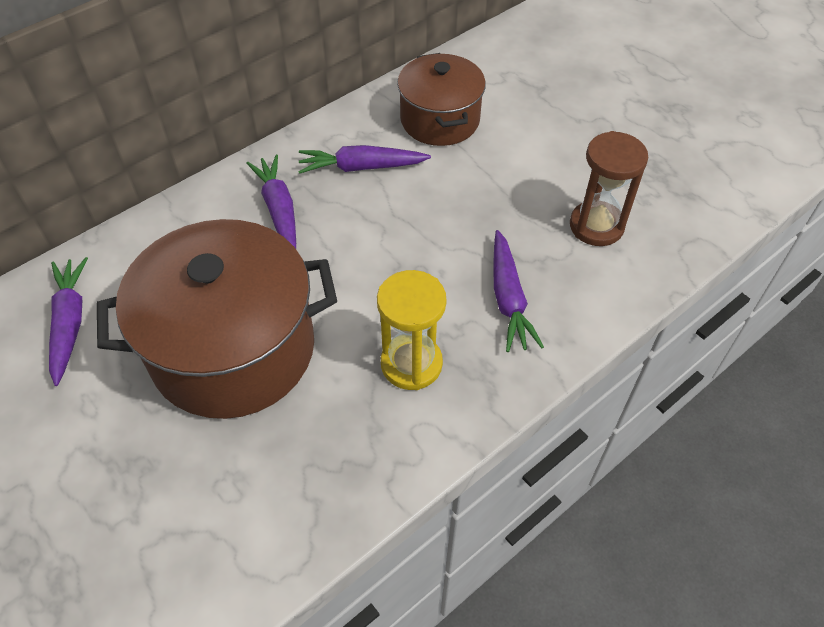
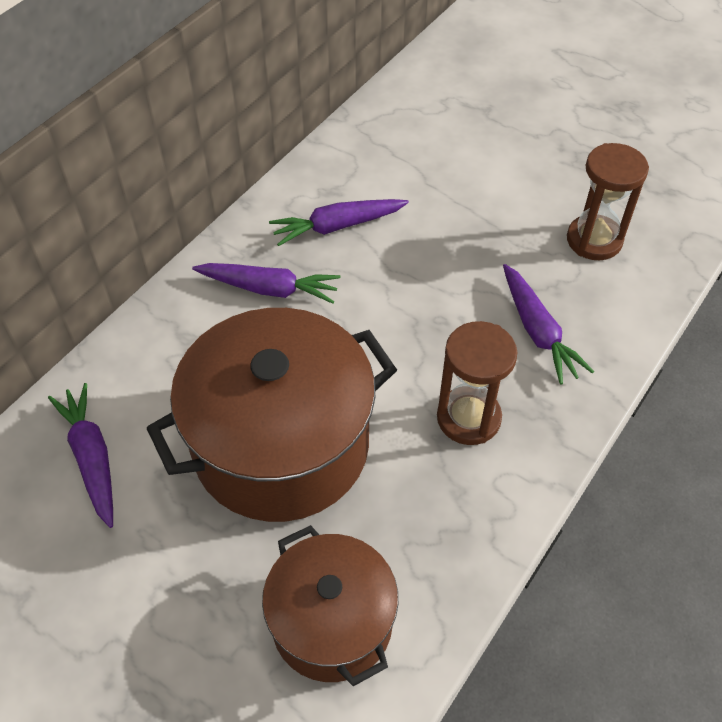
camera: 15 degrees left, 0 degrees up
(279, 210) = (269, 289): purple carrot -> purple carrot turned 135 degrees clockwise
(411, 364) = (468, 418): yellow hourglass -> brown hourglass
(440, 120) = (398, 161): brown pot -> brown pot (332, 622)

